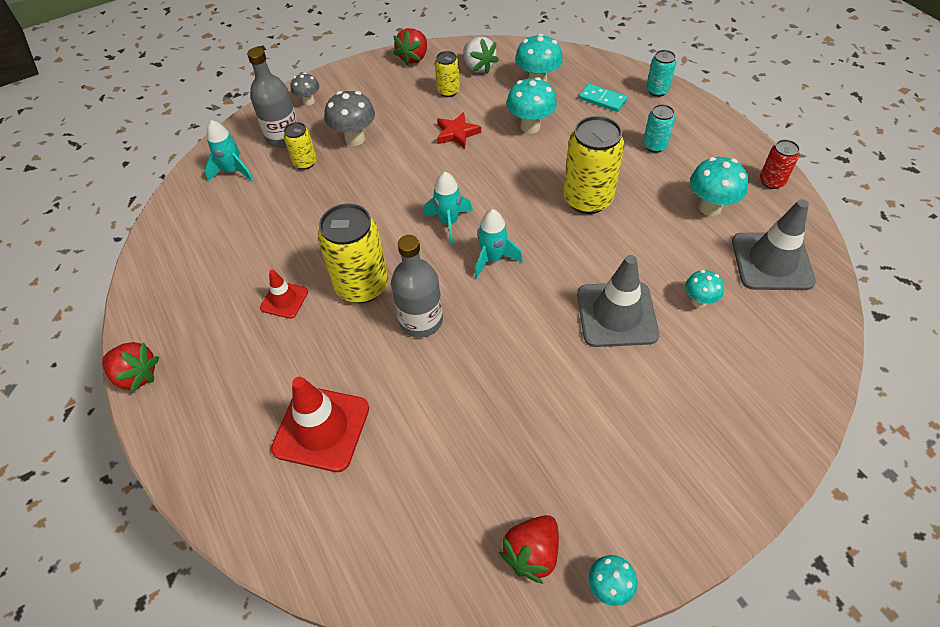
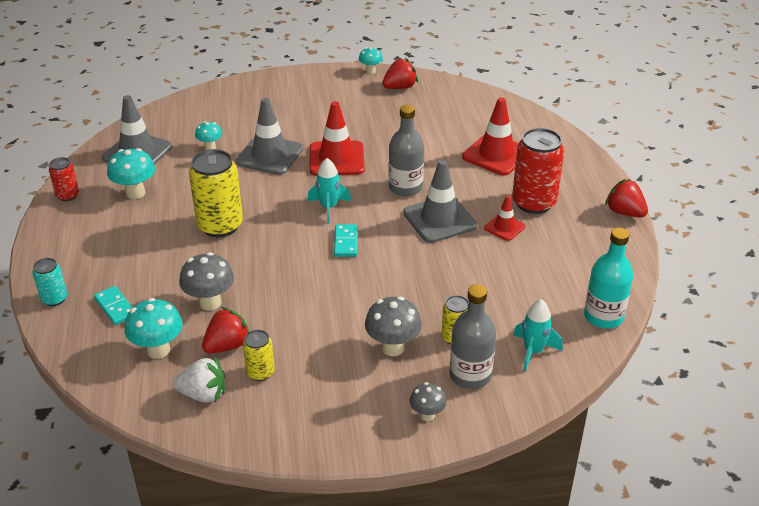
camera: 160 degrees left, 15 degrees down
(169, 224) = (603, 316): none -> turquoise bottle
(255, 351) = (533, 203): none -> red can
(362, 286) = (439, 219): yellow can -> grey traffic cone
(414, 58) = (269, 438): red strawberry -> red strawberry (227, 345)
(449, 222) = (346, 242): turquoise rocket -> turquoise domino
(457, 133) = (285, 319): red star -> none
(478, 67) = (203, 394): white strawberry -> white strawberry turned 105 degrees clockwise
(530, 126) = (210, 302): turquoise mushroom -> grey mushroom
(531, 339) = (336, 159): none -> red traffic cone
(654, 146) = (120, 249): turquoise can -> none

